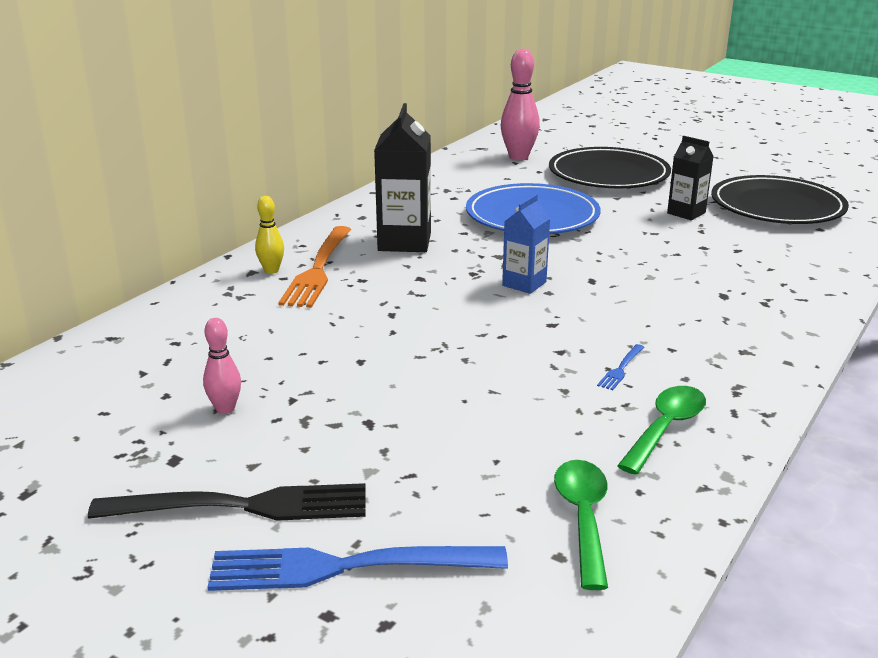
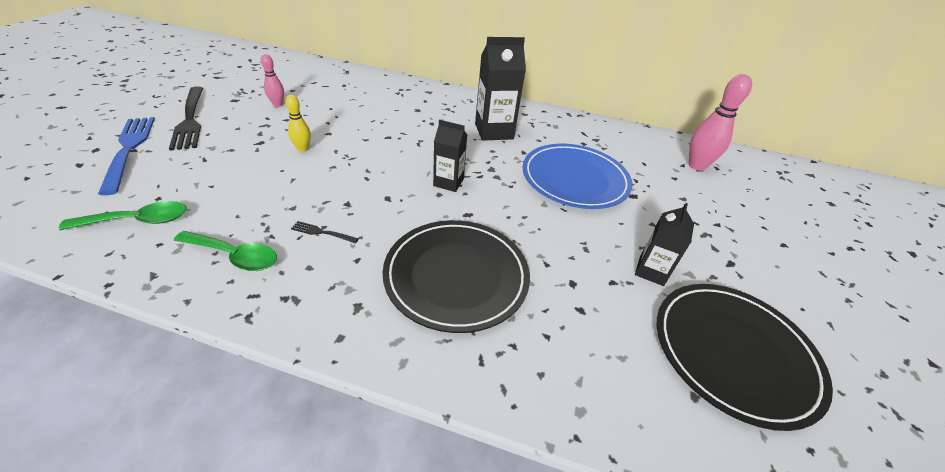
camera: 70 degrees right, 15 degrees up
(271, 270) = (432, 96): yellow bowling pin -> yellow bowling pin (303, 149)
(318, 269) = (440, 109): orange fork -> none
(524, 284) = (448, 182): blue carton -> black carton
(608, 174) = (706, 217): black plate -> black plate (456, 276)
(621, 369) = (322, 232): blue fork -> black fork

